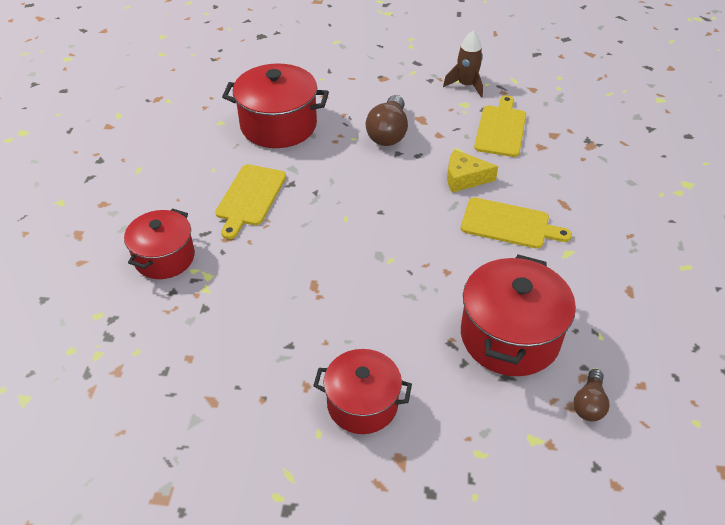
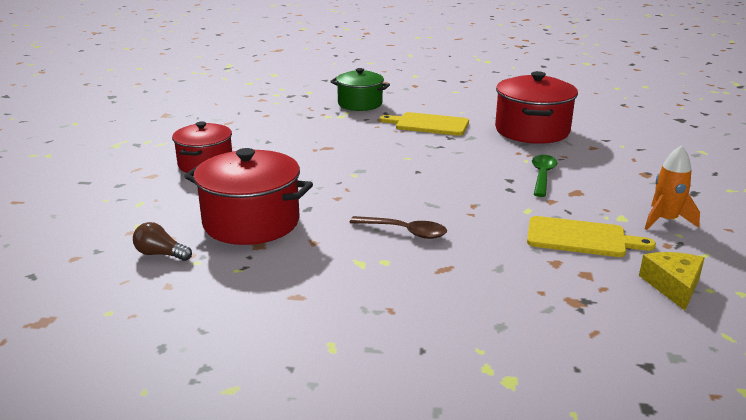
camera: 90 degrees right, 20 degrees down
(164, 257) = (360, 104): red pot -> green pot
(388, 133) = (542, 176): brown light bulb -> green spoon
(464, 178) = (477, 211): yellow cheese -> yellow cheese (673, 286)
(466, 85) = (665, 220): brown rocket -> orange rocket
(509, 224) = (405, 232): yellow cutting board -> brown spoon

